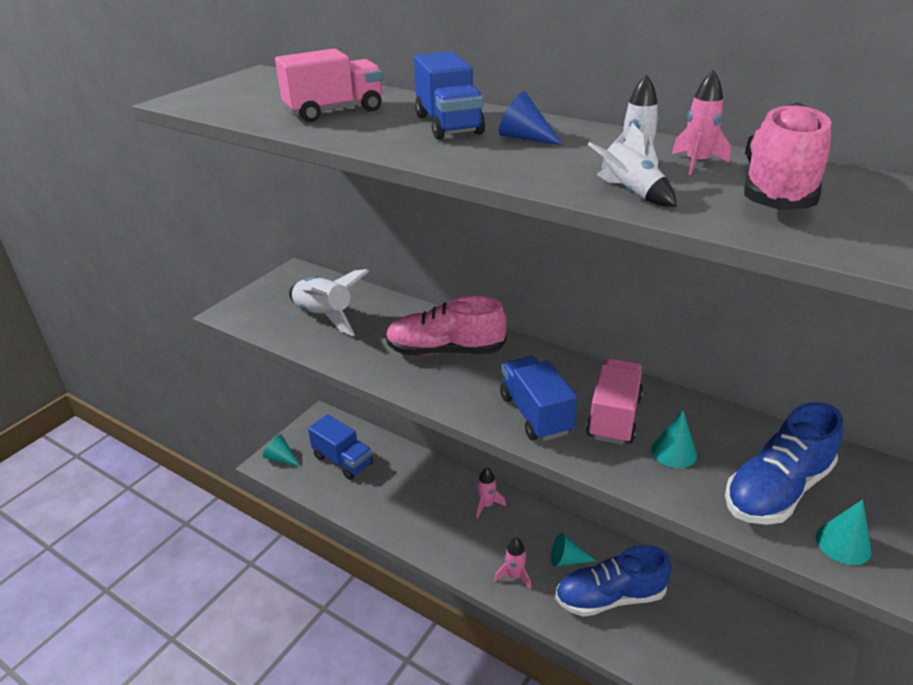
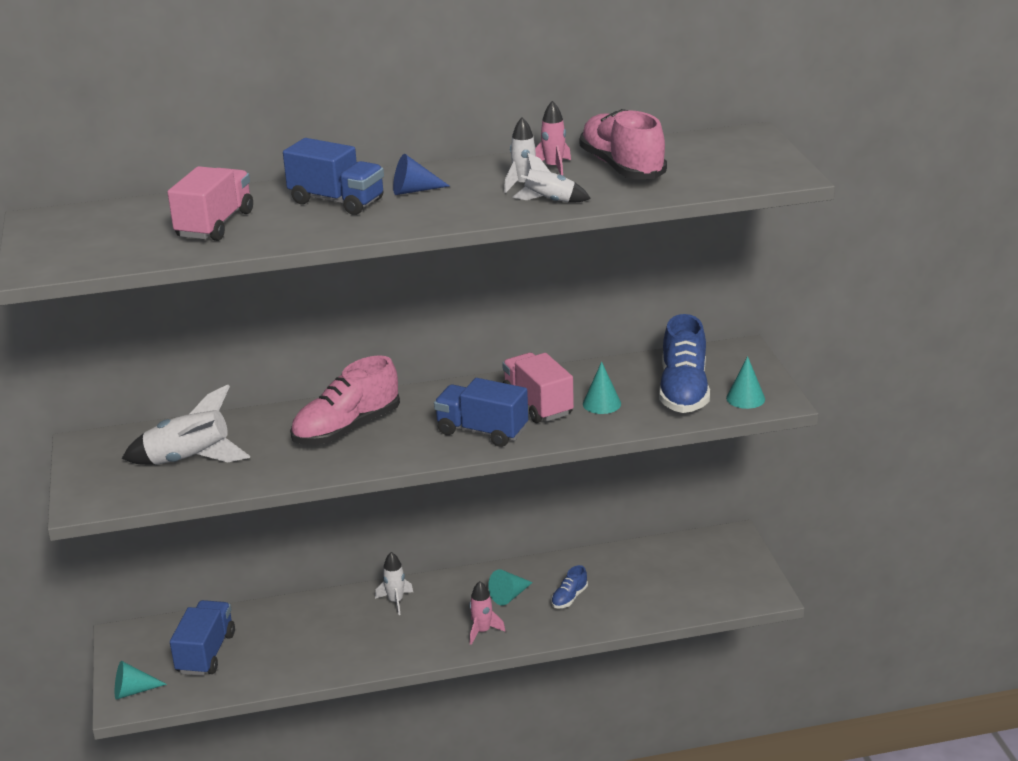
camera: 45 degrees left, 5 degrees down
(343, 460) = (206, 653): blue truck -> blue truck turned 75 degrees counterclockwise
(487, 505) = (395, 601): pink rocket -> white rocket
(610, 597) = (569, 598): blue shoe -> blue shoe, size x0.46

